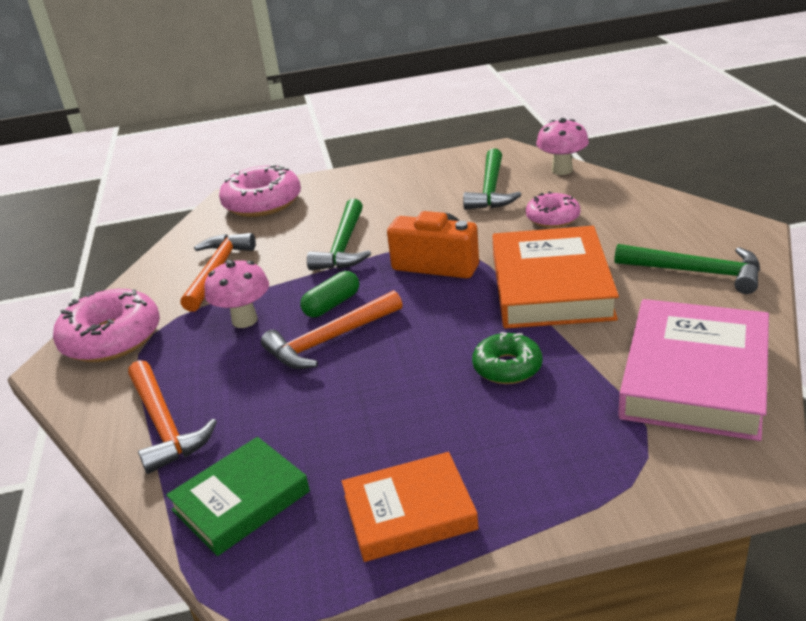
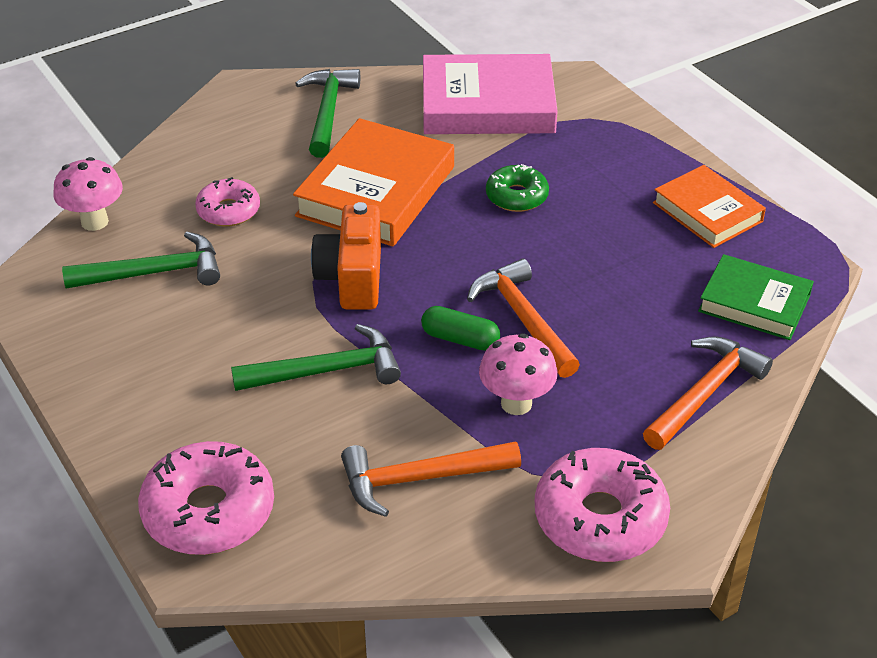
camera: 115 degrees left, 10 degrees up
(330, 340) = (523, 319): orange hammer -> orange hammer turned 150 degrees counterclockwise
(551, 286) = (376, 191): orange book -> orange book turned 45 degrees counterclockwise

